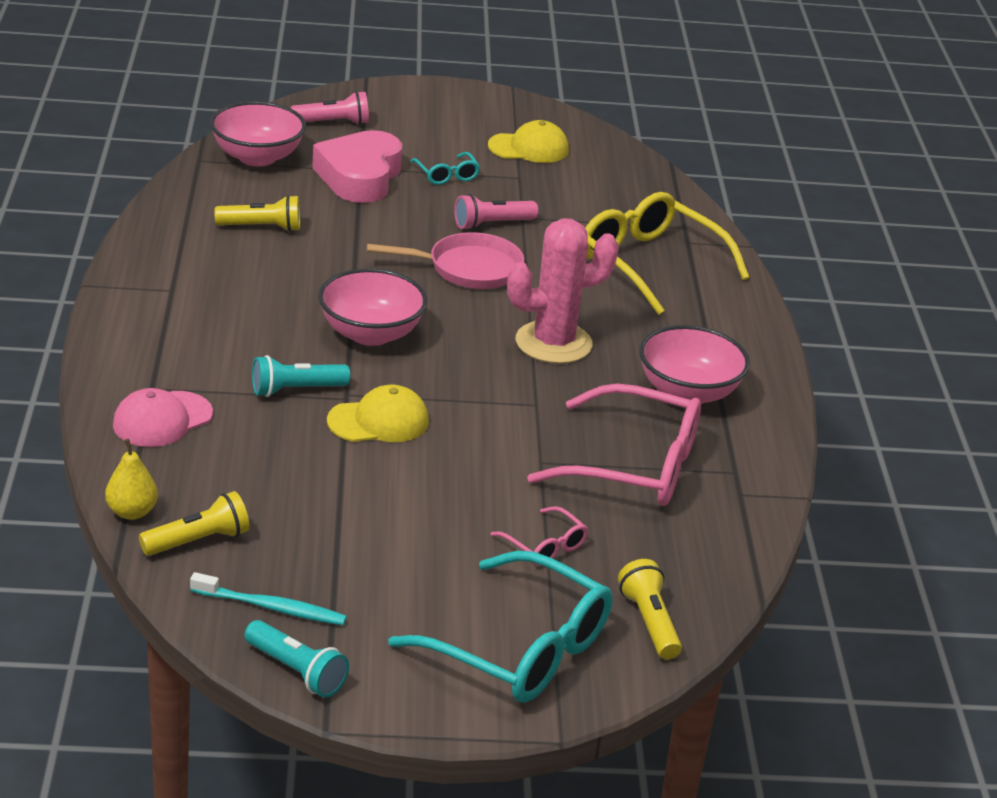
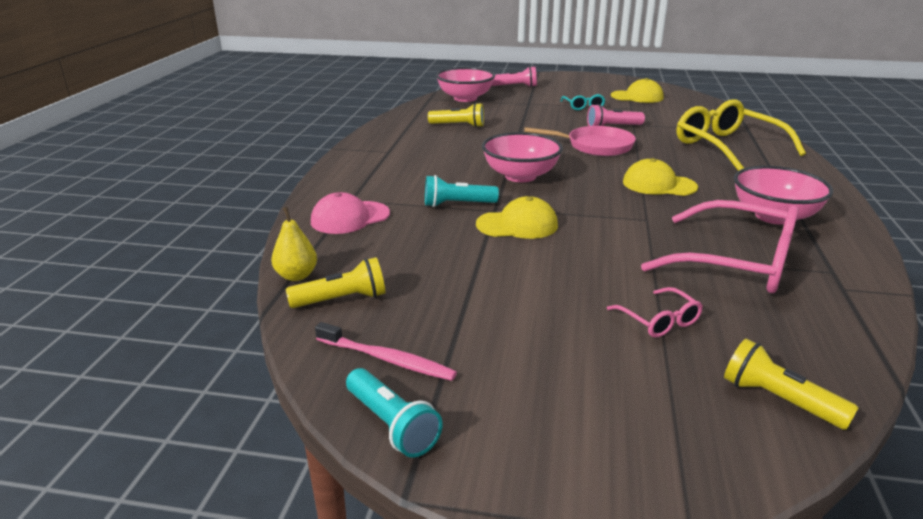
camera: 15 degrees right, 5 degrees down
(271, 607) = (387, 359): turquoise toothbrush -> pink toothbrush
(360, 176) = (527, 106): pink heart -> none
(520, 649) = (636, 418): turquoise glasses -> none
(553, 343) = (659, 185): pink cactus -> yellow cap
(649, 622) = (778, 400): yellow flashlight -> yellow flashlight turned 45 degrees counterclockwise

